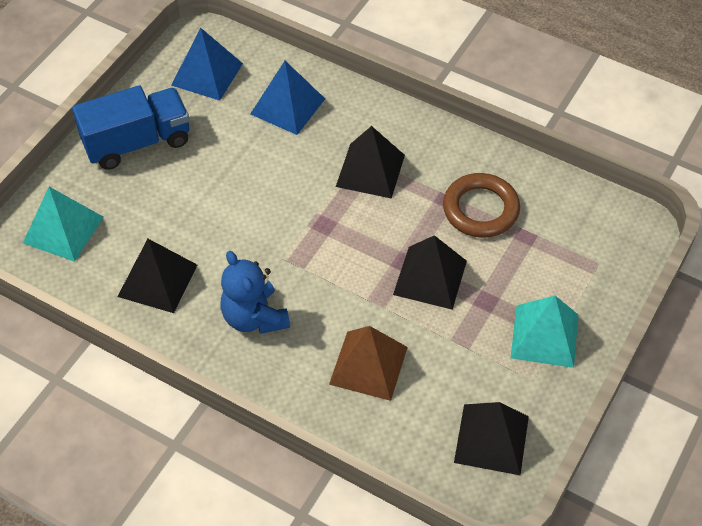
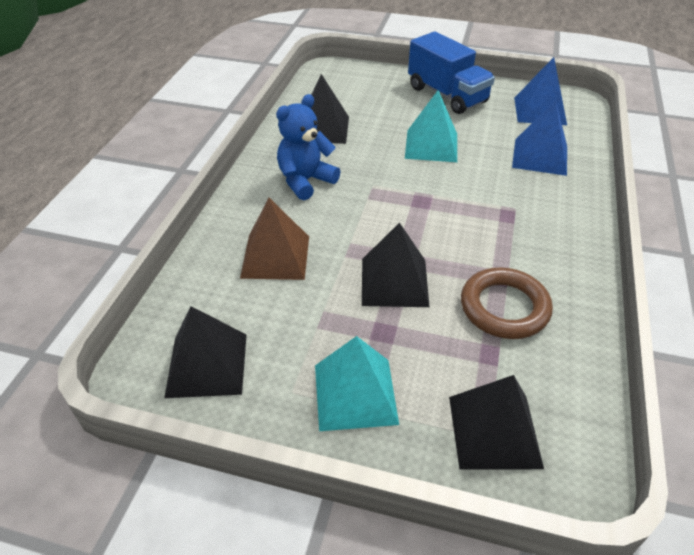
camera: 75 degrees right, 10 degrees down
(63, 230) = (349, 83): turquoise pyramid -> turquoise pyramid (431, 145)
(370, 170) = (502, 218): black pyramid -> black pyramid (494, 431)

